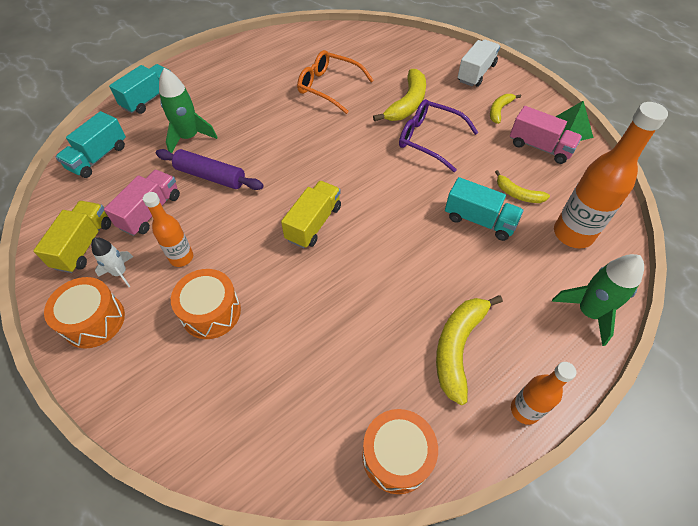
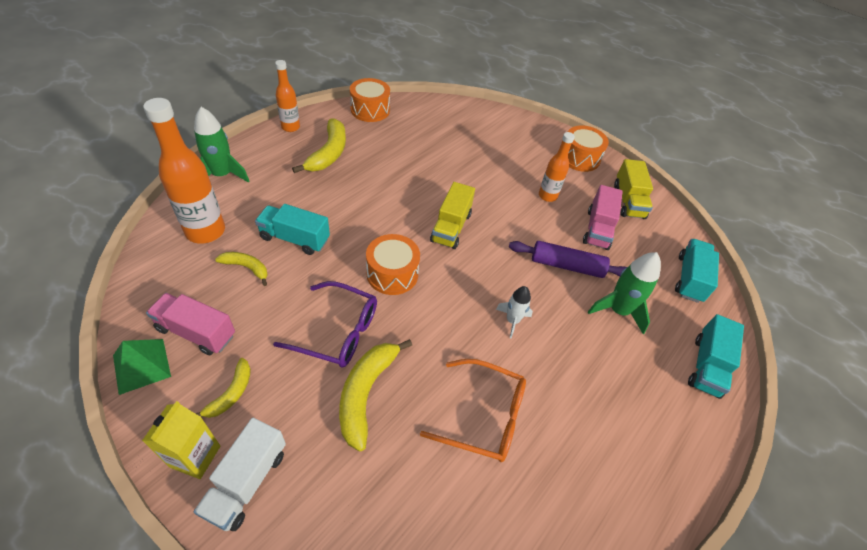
camera: 165 degrees right, 5 degrees down
(120, 273) = (585, 184): white rocket -> white rocket (512, 321)
(211, 312) = (505, 165): orange drum -> orange drum (392, 274)
(510, 85) = (195, 456): none -> yellow carton

